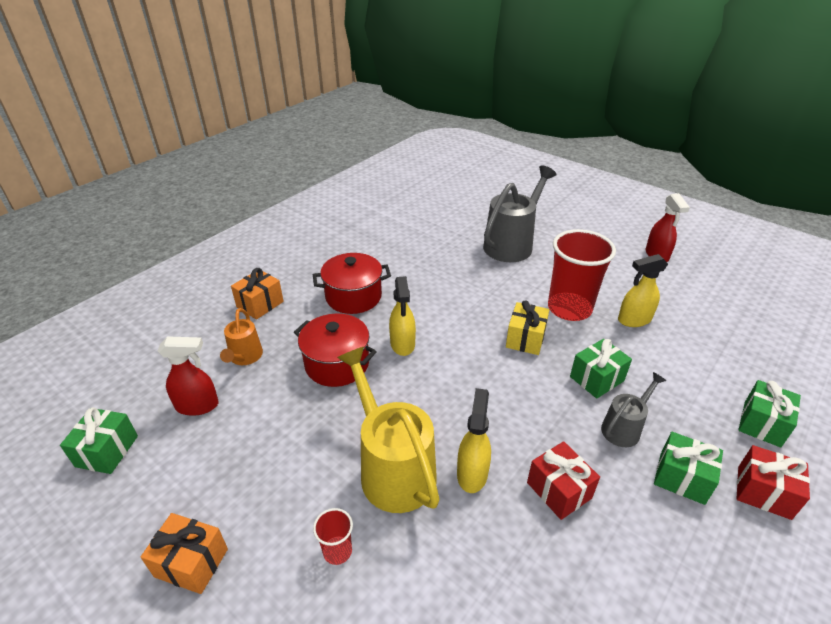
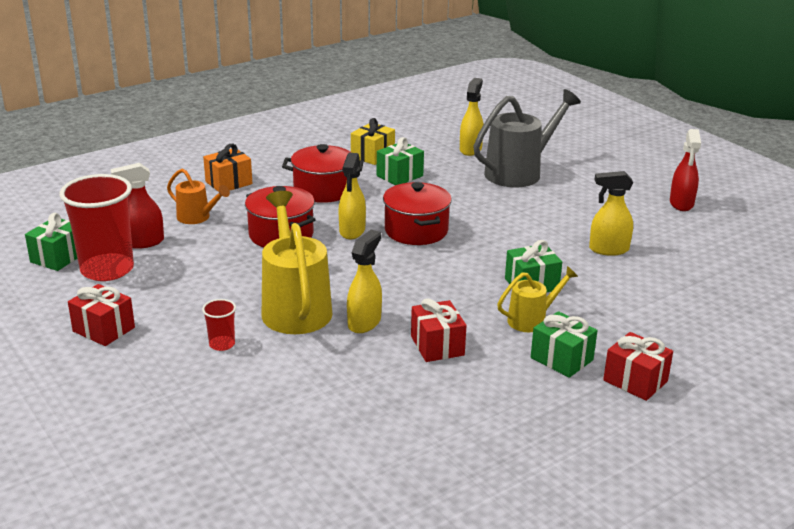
camera: 15 degrees right, 10 degrees down
(191, 562) = (104, 329): orange gift -> red gift
(198, 406) = (143, 242): red spray bottle -> red spray bottle turned 150 degrees clockwise
(244, 357) = (197, 218): orange watering can -> orange watering can turned 75 degrees counterclockwise
(459, 225) = (470, 149): none -> yellow spray bottle
(460, 331) = (416, 231): none -> red pot
(525, 339) = (479, 246): yellow gift -> yellow gift (372, 155)
(569, 308) = (544, 231): red cup -> red cup (107, 269)
(624, 428) = (532, 320): grey watering can -> yellow watering can
(762, 424) = (678, 340): green gift -> green gift (399, 176)

